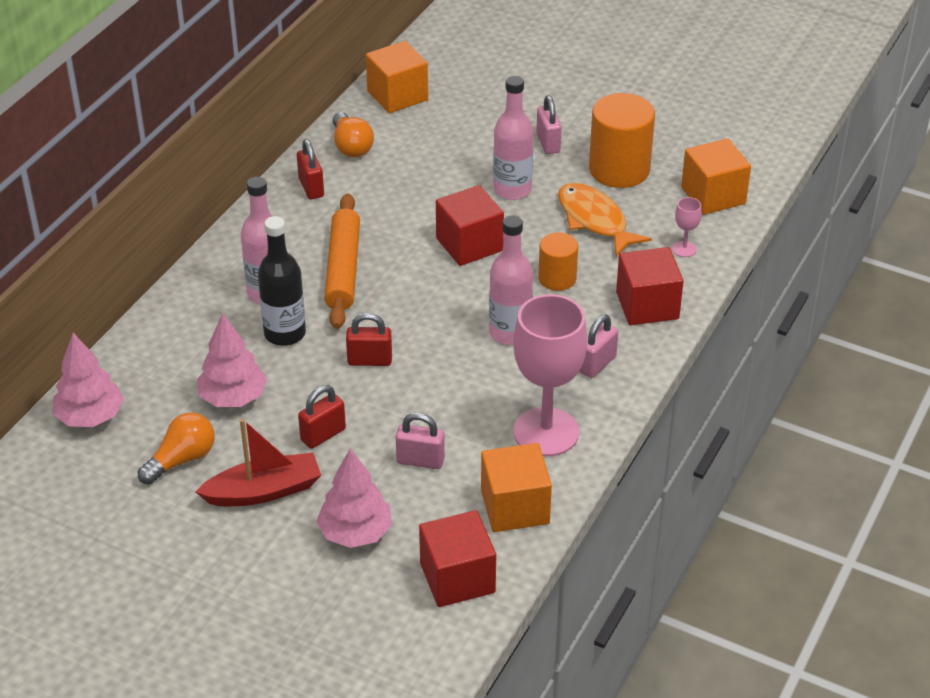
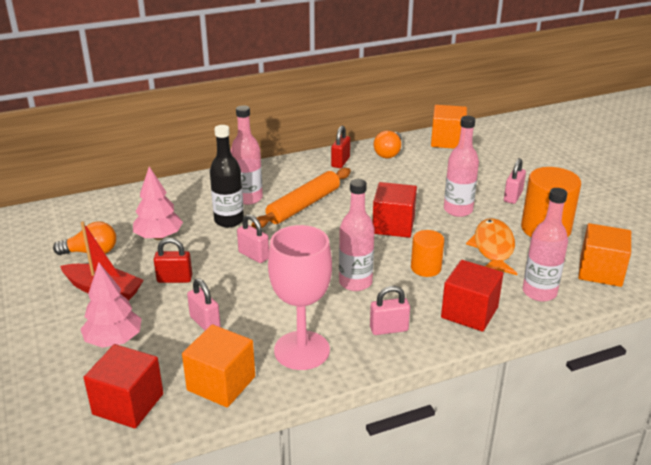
camera: 40 degrees right, 10 degrees down
(90, 417) = (84, 211): pink tree -> none
(369, 360) = (254, 255): red padlock -> pink padlock
(684, 249) = (539, 292): pink goblet -> pink bottle

